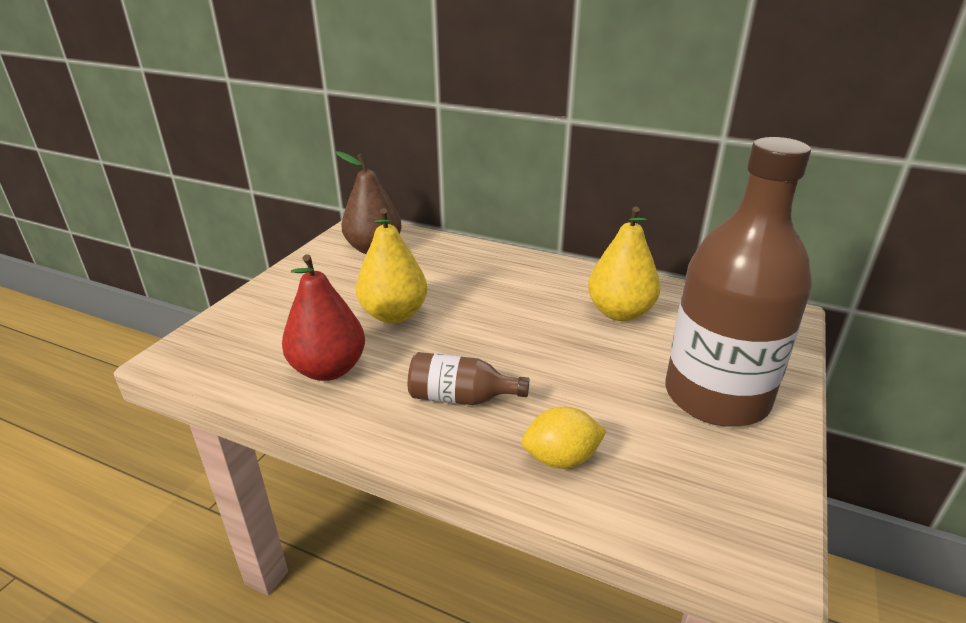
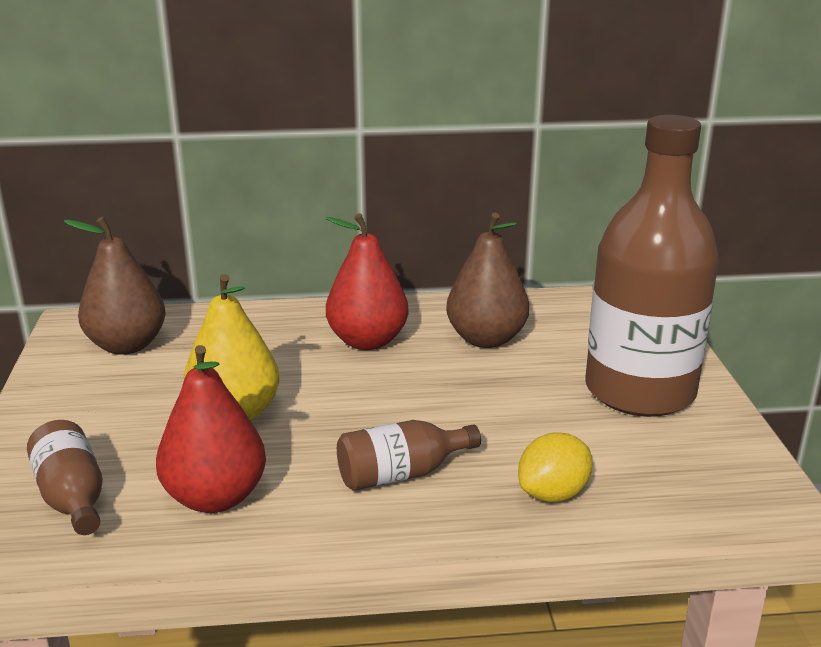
camera: 30 degrees left, 5 degrees down
(253, 339) = (72, 498): none -> brown bottle
(528, 289) = (367, 341): none -> red pear
(620, 312) = (486, 339): yellow pear -> brown pear

